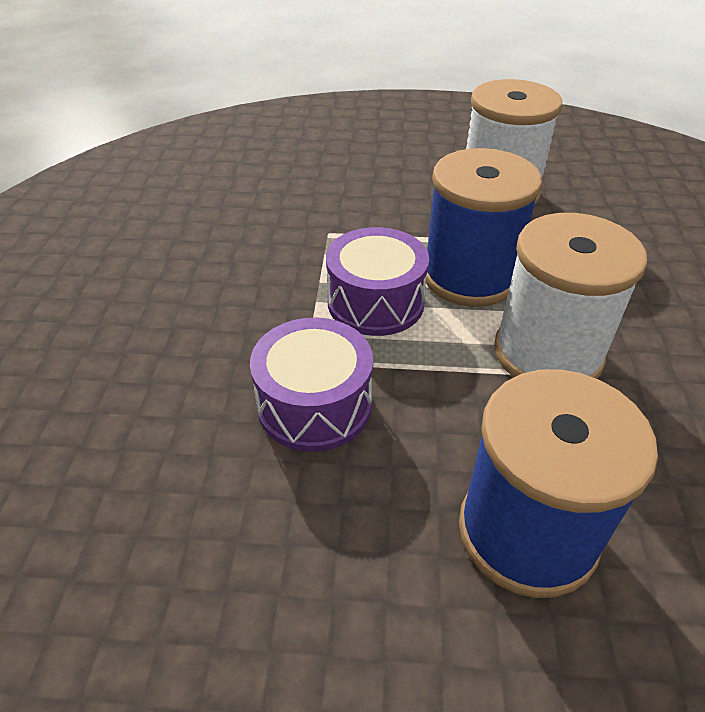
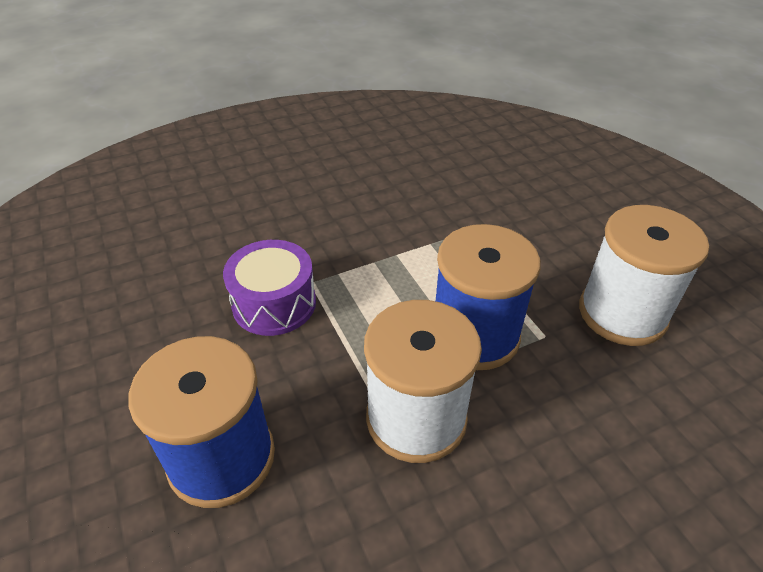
camera: 60 degrees right, 0 degrees up
(375, 302) = (397, 292): purple drum -> none

